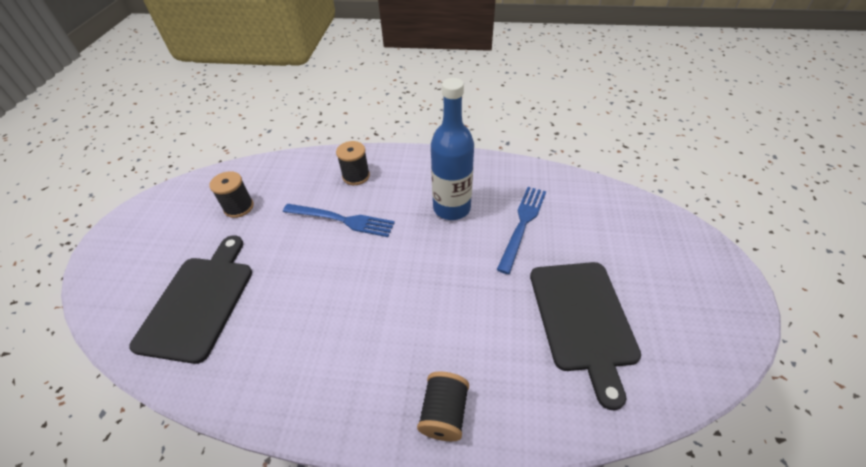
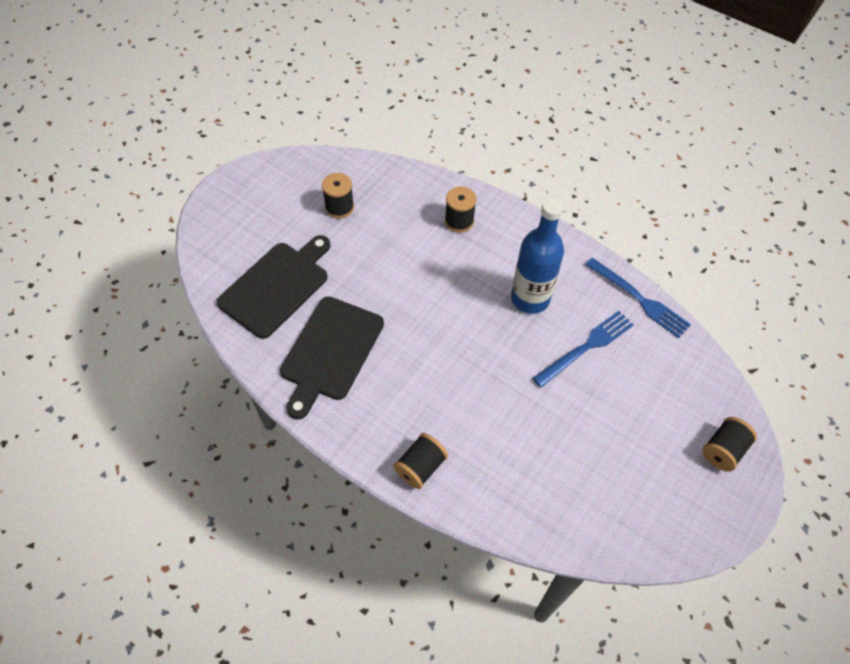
camera: 25 degrees right, 10 degrees up
(342, 220) = (424, 263): blue fork -> blue fork (639, 299)
(582, 319) = (578, 456): black cutting board -> black cutting board (330, 352)
(686, 253) = (723, 450): none -> black spool

